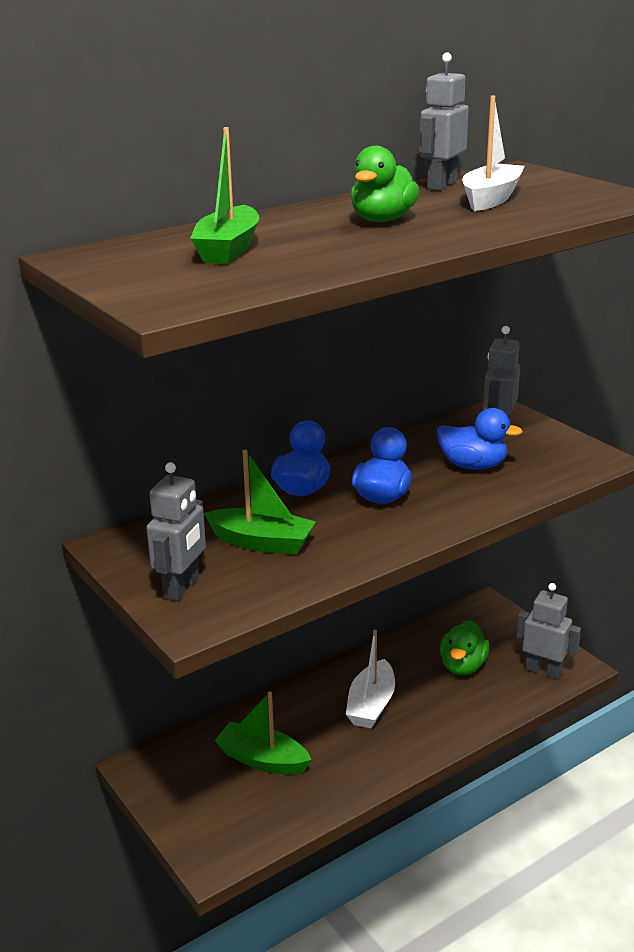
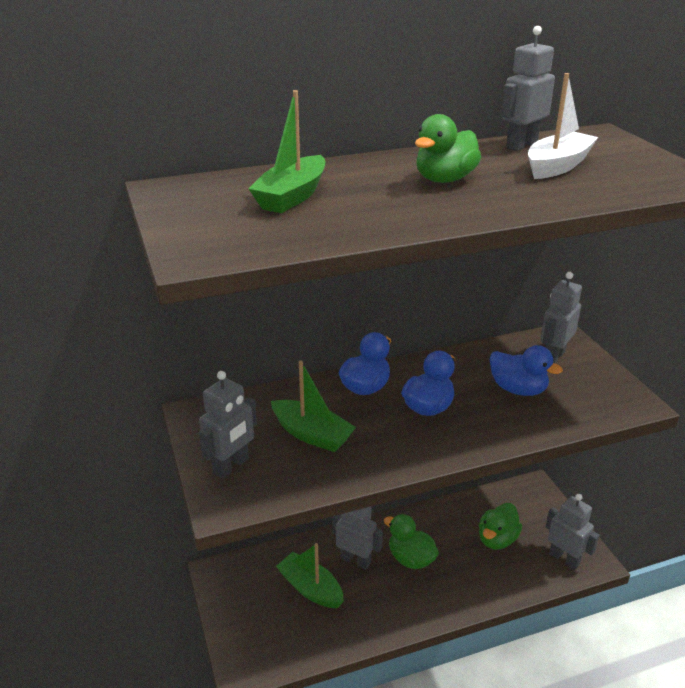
camera: 15 degrees right, 5 degrees up
(306, 719) = (355, 560): none -> grey robot
(371, 705) = (411, 559): white boat -> green duck

